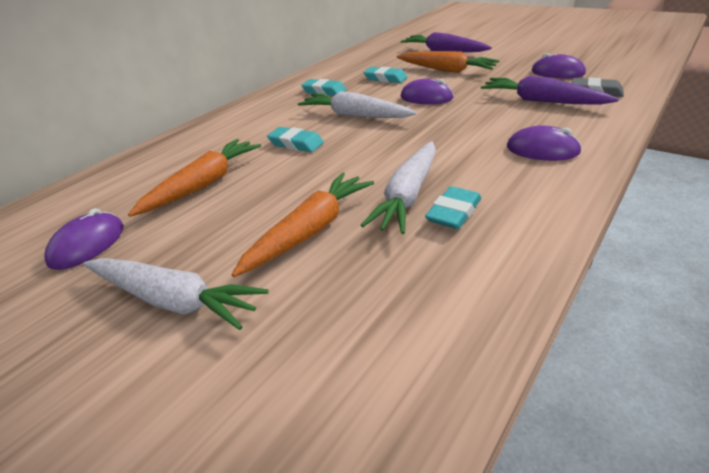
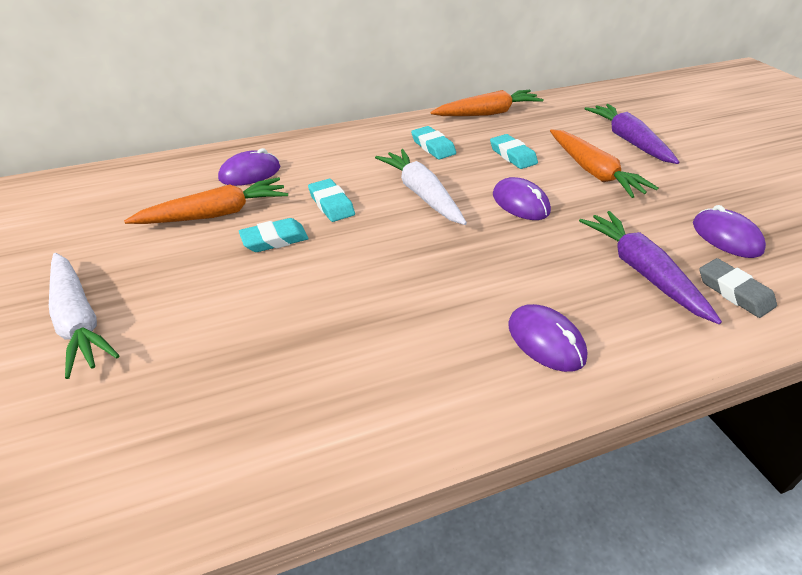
camera: 30 degrees right, 5 degrees up
(87, 244) = (88, 233): purple mouse -> purple mouse (250, 173)
(310, 231) = (229, 312): orange carrot -> orange carrot (487, 113)
(408, 195) = (346, 321): white carrot -> none
(453, 212) = (358, 365): turquoise eraser -> turquoise eraser (274, 239)

